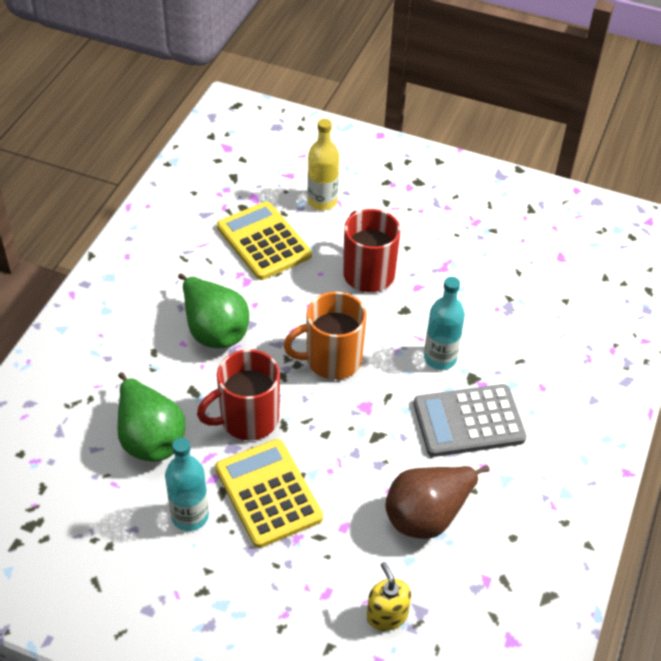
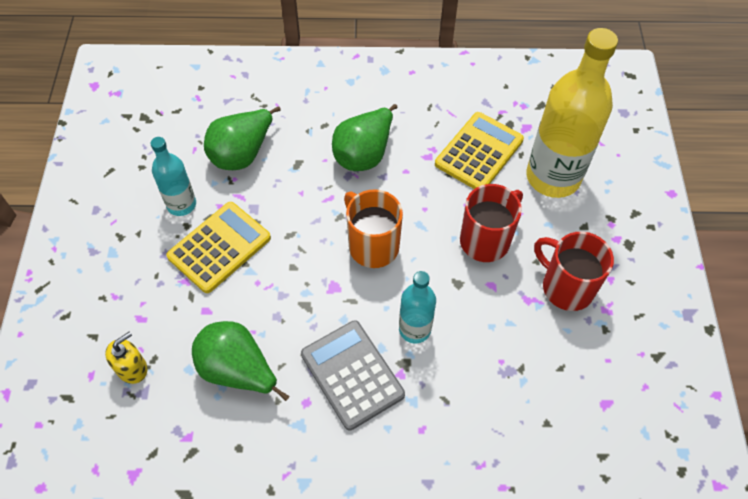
camera: 70 degrees right, 10 degrees up
(247, 419) = (285, 208): red mug -> red mug (566, 287)
(322, 201) = (553, 177): yellow bottle -> yellow bottle, size x1.91
(428, 515) = (238, 370): brown pear -> green pear

